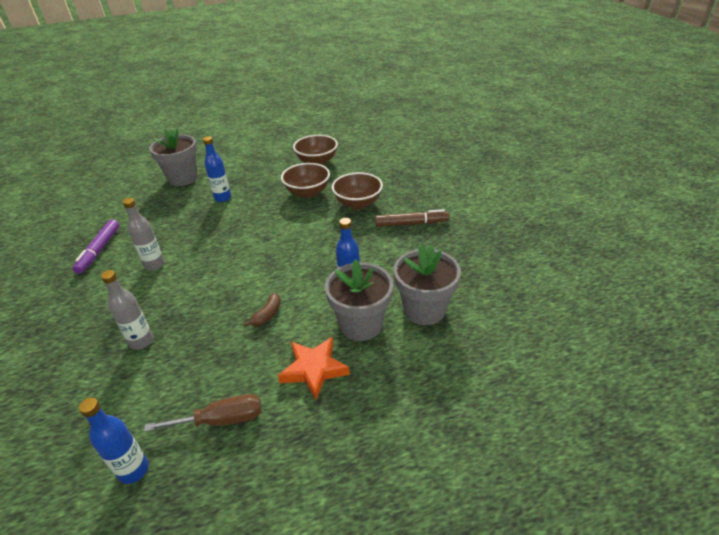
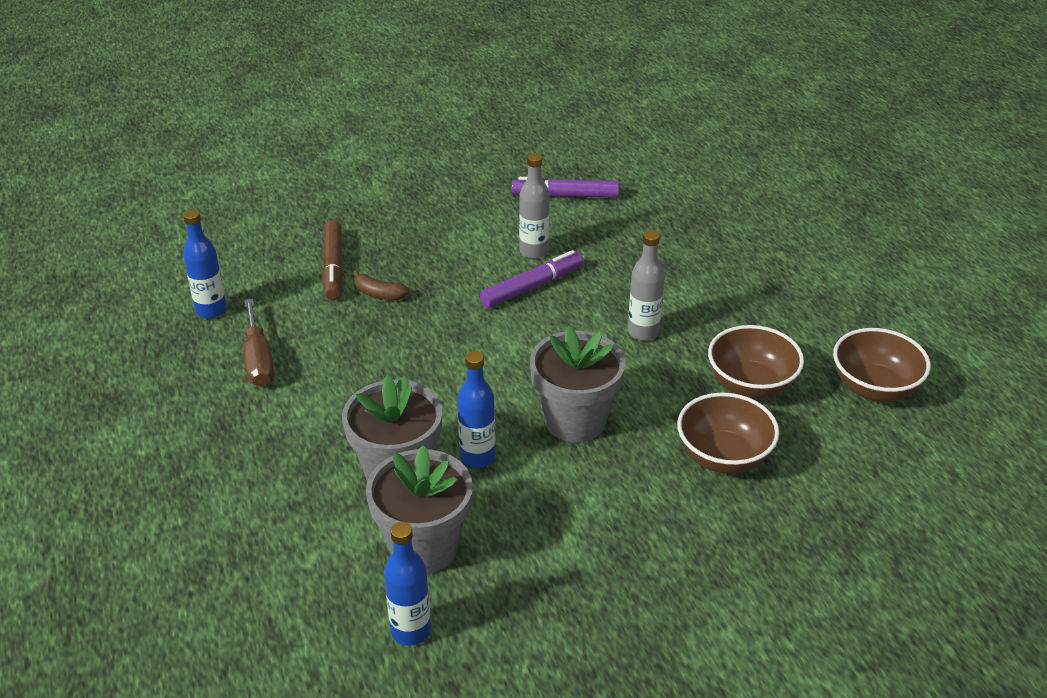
camera: 85 degrees right, 0 degrees up
(141, 341) = (387, 274): grey bottle -> grey bottle (643, 332)
(183, 178) = (771, 229): grey flower pot -> grey flower pot (575, 420)
(193, 266) = (532, 286): none -> purple marker
(223, 198) = (715, 284): blue bottle -> blue bottle (411, 631)
(267, 315) = (425, 374): brown banana -> brown banana (379, 294)
(314, 369) = (320, 430): orange star -> none
(411, 223) = (663, 537): brown marker -> brown marker (333, 267)

